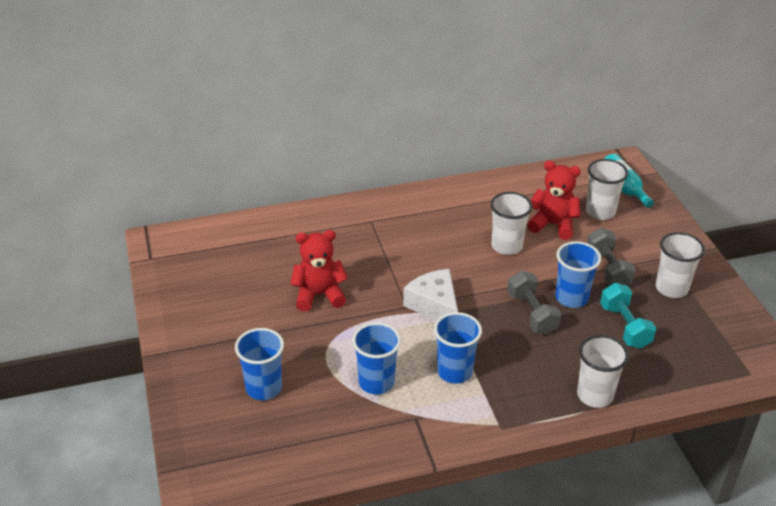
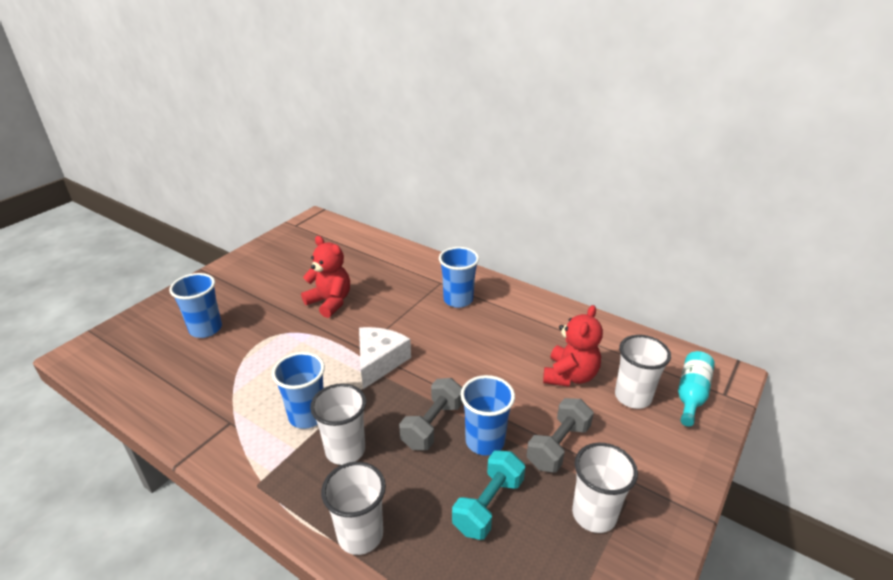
camera: 50 degrees right, 5 degrees down
(376, 382) = (256, 378): blue cup -> blue cup (458, 300)
(507, 246) = (503, 363): white cup -> white cup (345, 450)
(553, 224) = (570, 376): red teddy bear -> red teddy bear turned 45 degrees clockwise

